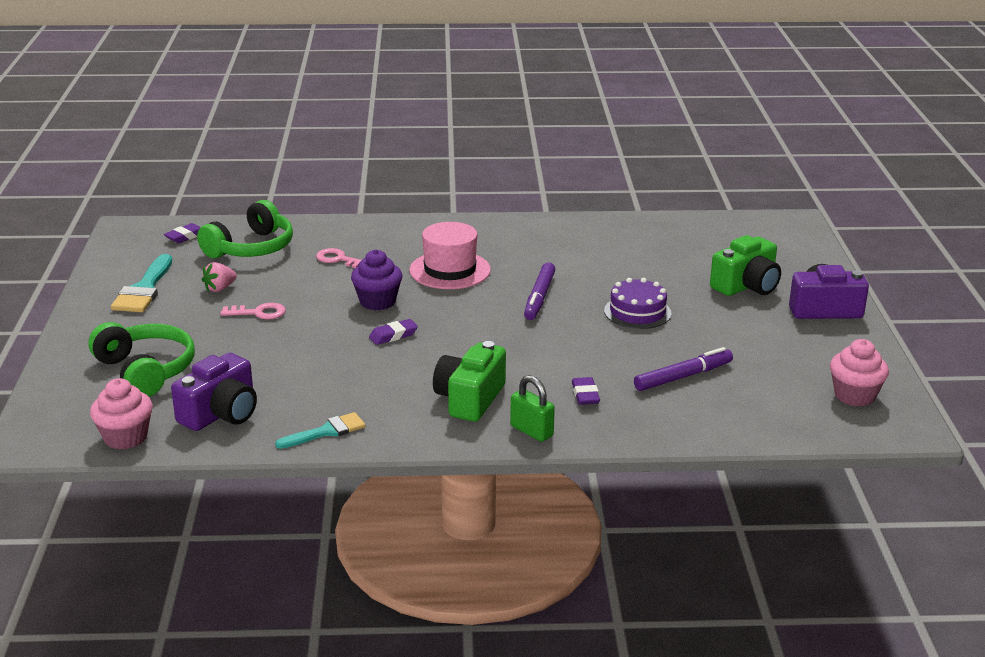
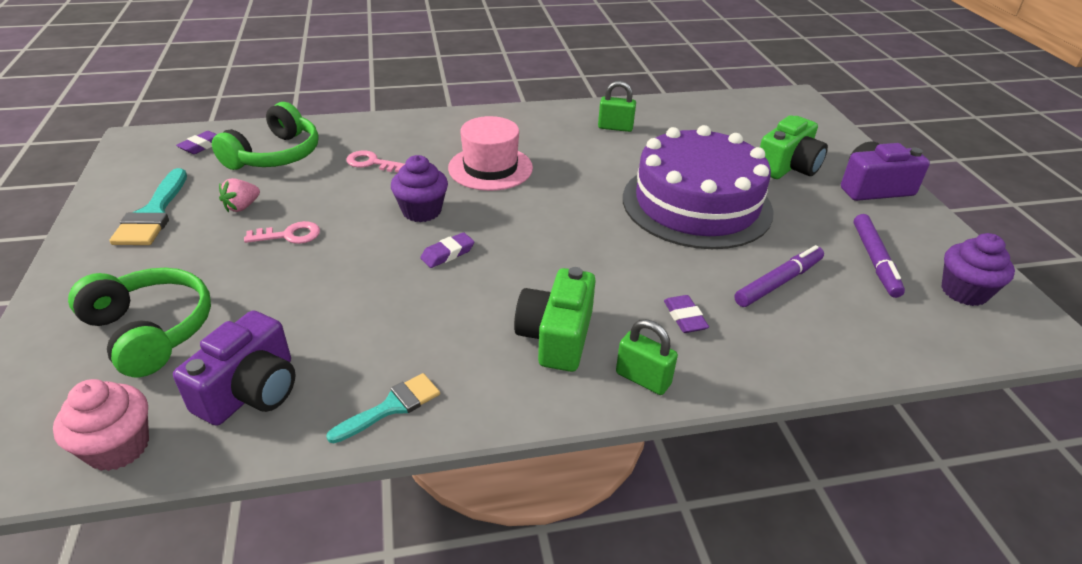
camera: 10 degrees left, 10 degrees up
(539, 297) = (591, 194): purple marker -> purple marker (874, 260)
(586, 241) = (615, 127): none -> green padlock
(637, 312) = (696, 204): purple cake -> purple cake, size x2.13
(854, 395) = (964, 292): pink cupcake -> purple cupcake

